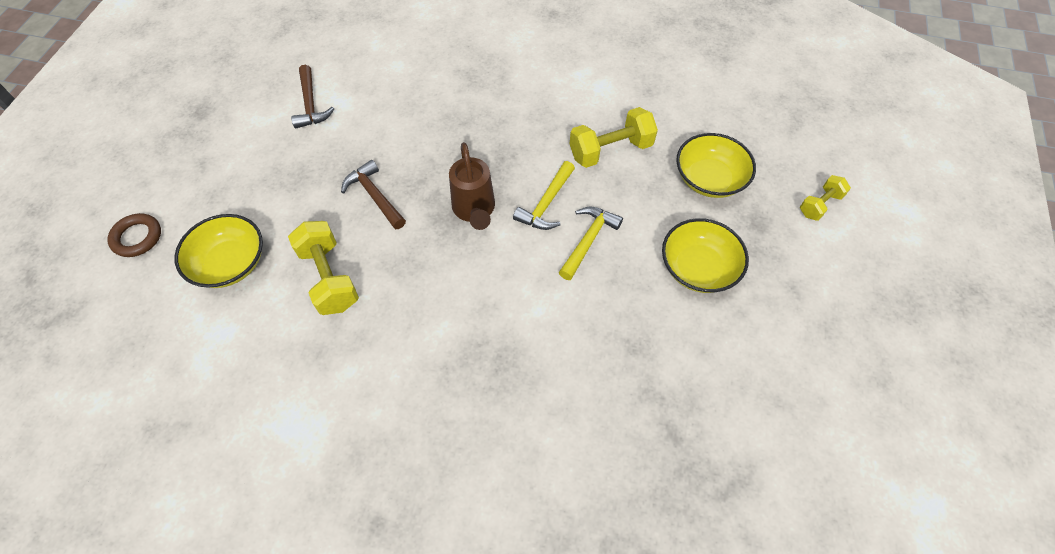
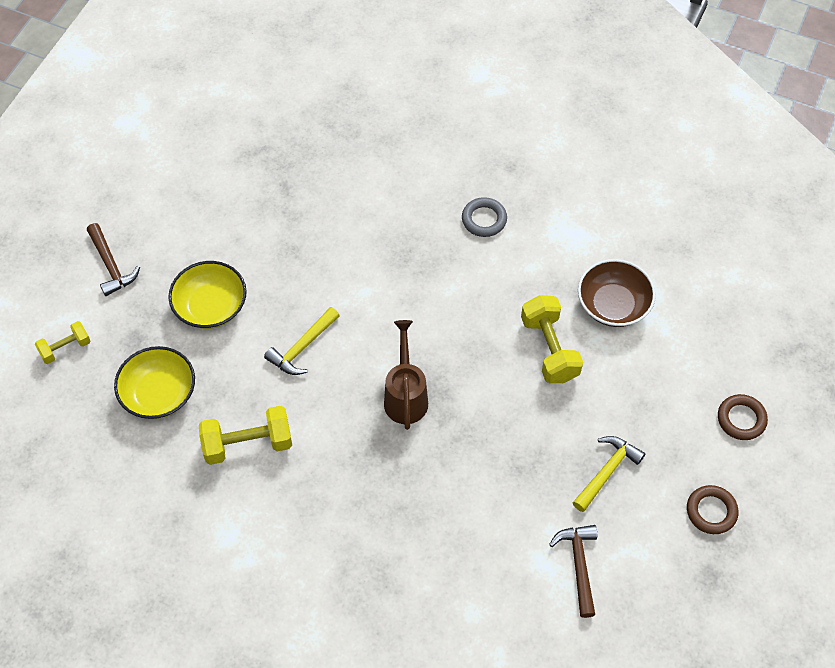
camera: 170 degrees left, 0 degrees up
(188, 156) = (711, 511): none -> brown ring
(230, 263) = (644, 378): yellow bowl -> none
(253, 339) = (613, 304): none -> brown bowl
(375, 196) = (505, 428): brown hammer -> brown hammer (111, 265)
(409, 429) = (484, 219): none -> grey ring
(546, 203) = (332, 392): yellow hammer -> yellow hammer (607, 472)

